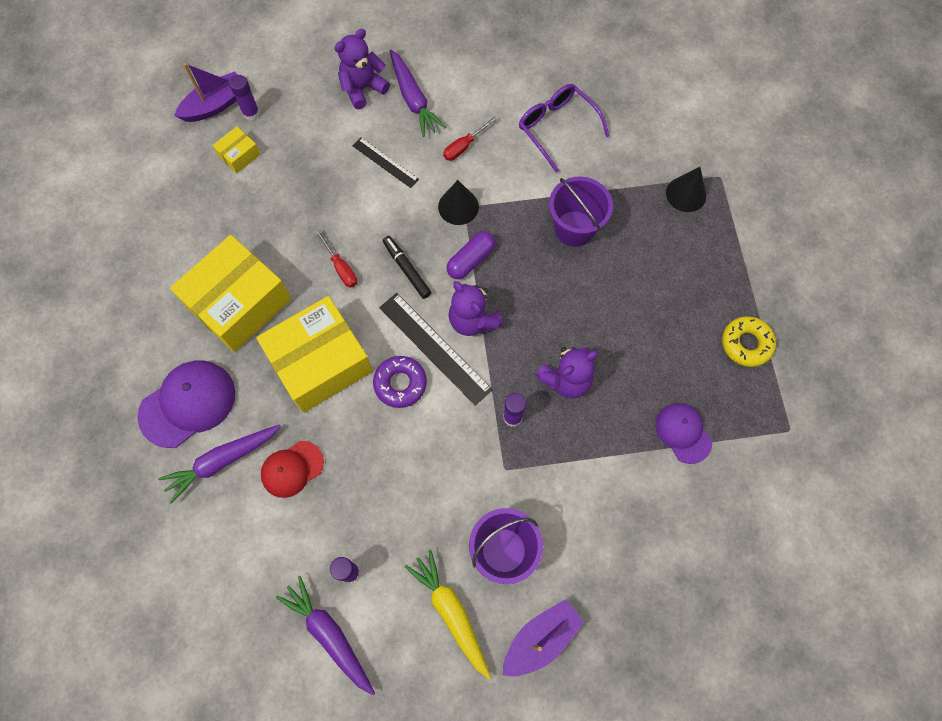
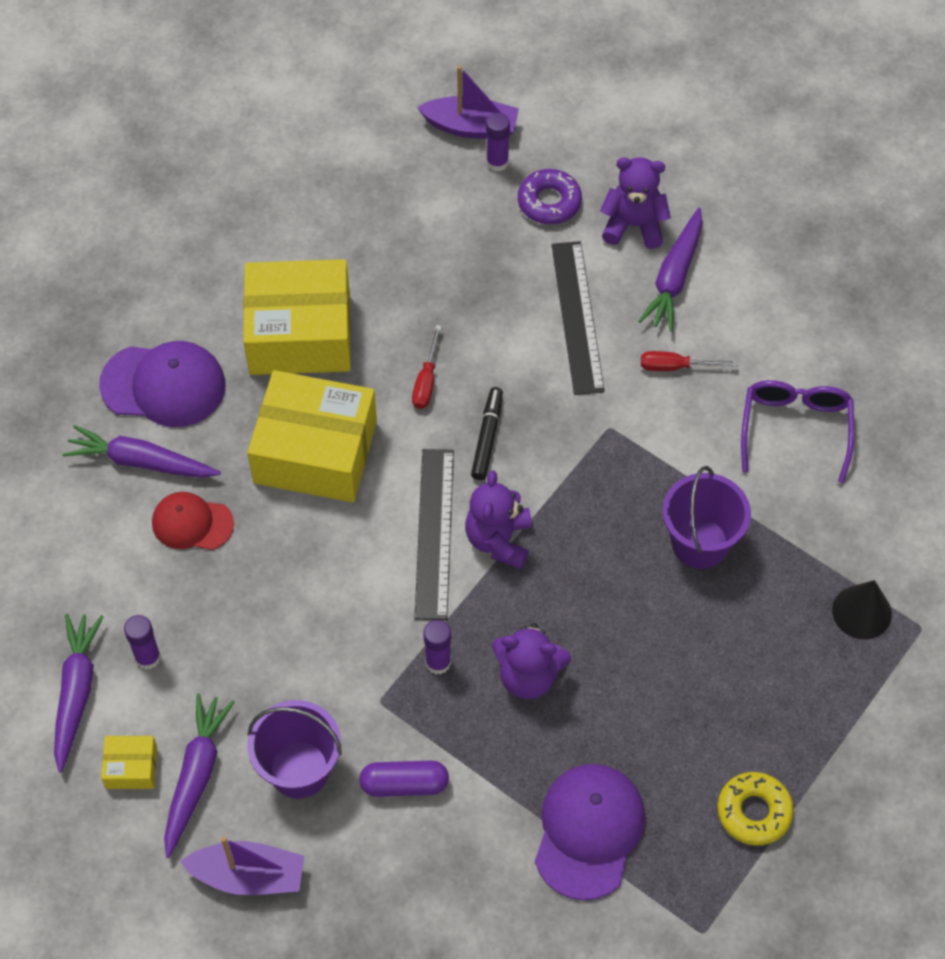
camera: 45 degrees right, 10 degrees down
(239, 155) = (443, 194): yellow box -> yellow box (131, 767)
(385, 162) = (577, 317): black ruler -> black ruler, size x1.69
(400, 383) = (367, 536): purple donut -> purple donut (549, 202)
(451, 612) = (196, 776): yellow carrot -> purple carrot
(458, 206) = (603, 420): black cone -> none
(470, 260) = (559, 482): purple capsule -> purple capsule (404, 784)
(683, 433) = (589, 831): purple cap -> purple cap, size x1.58

